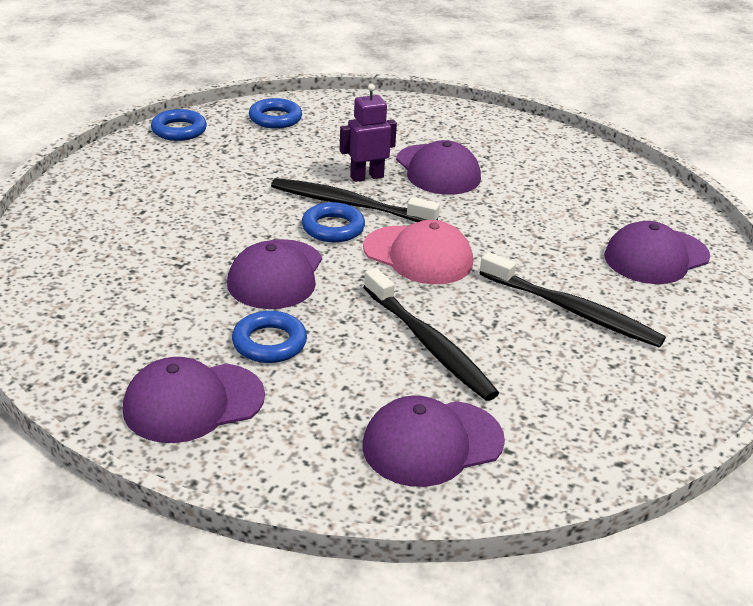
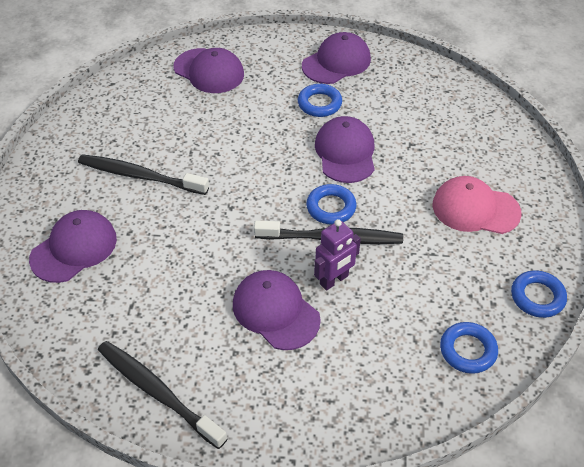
camera: 165 degrees right, 15 degrees up
(418, 255) = (257, 197): pink cap -> pink cap (475, 209)
(428, 343) = (228, 126): black toothbrush -> black toothbrush (158, 393)
(432, 443) = (209, 71): purple cap -> purple cap turned 75 degrees clockwise

